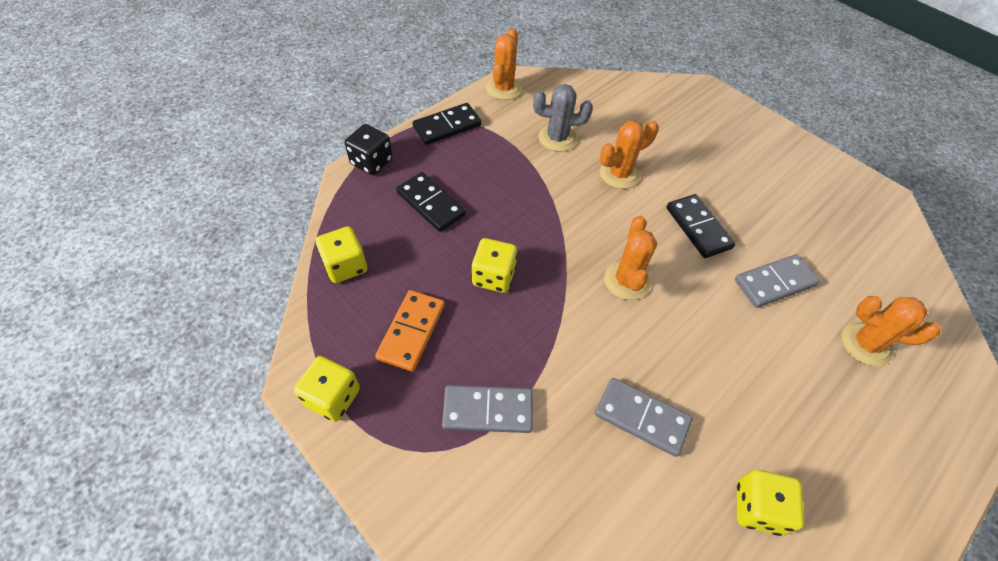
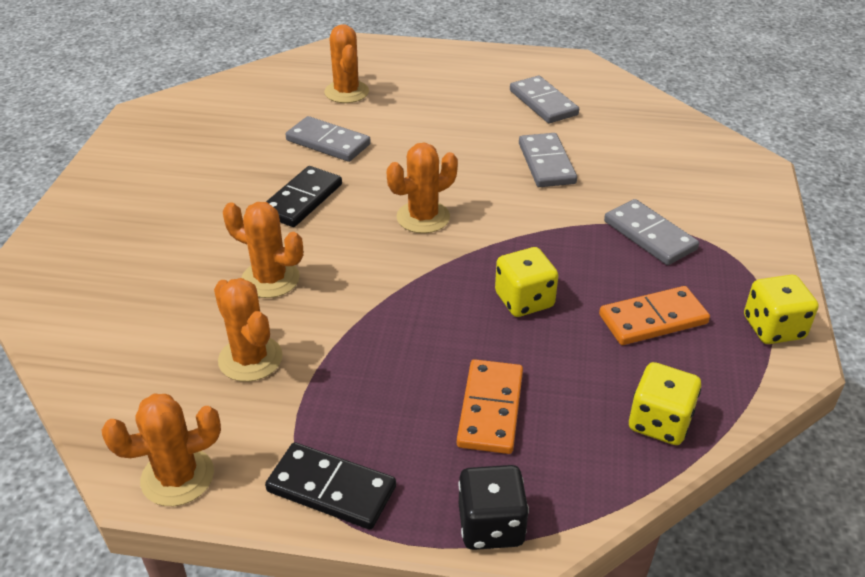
camera: 125 degrees left, 15 degrees down
(430, 204) = (490, 409): black domino -> orange domino
(557, 138) = (250, 359): grey cactus -> orange cactus
(757, 507) = (543, 103): yellow dice -> grey domino

